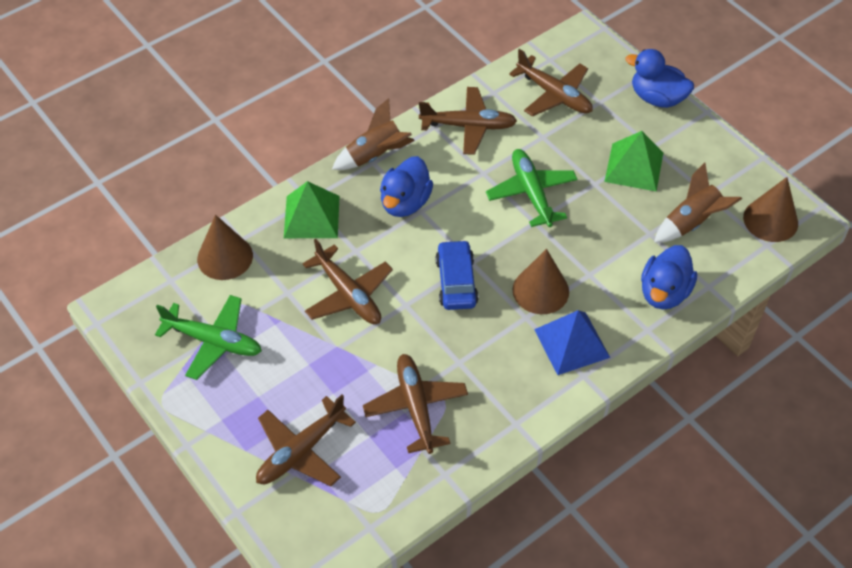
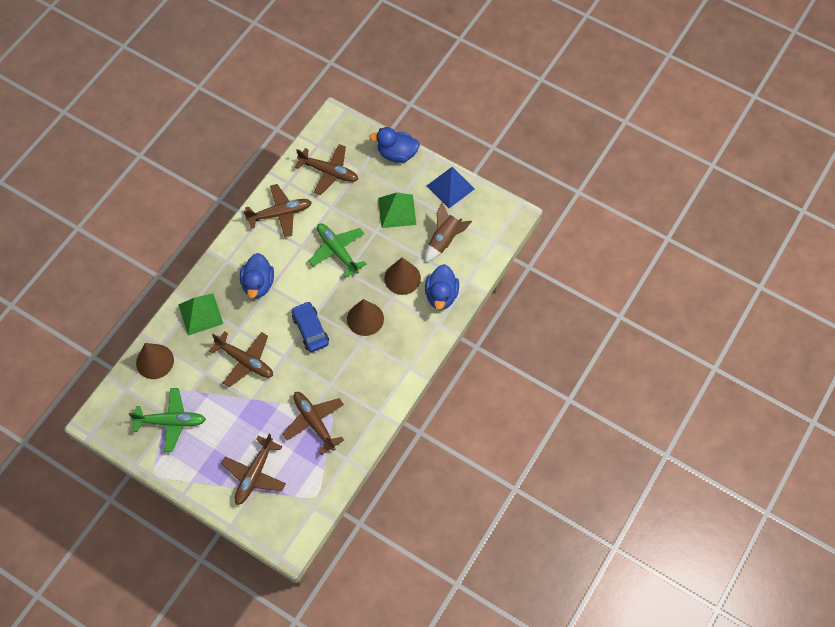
camera: 20 degrees left, 10 degrees up
(375, 155) = (226, 255): brown rocket -> none
(572, 343) = (395, 348): blue pyramid -> blue pyramid (450, 187)
(770, 220) = (492, 223): brown cone -> brown cone (402, 278)

